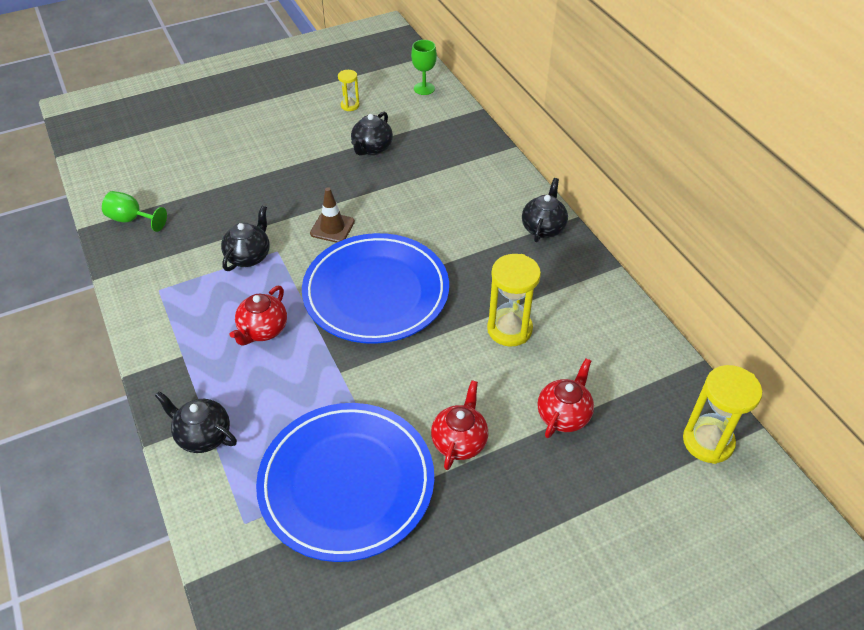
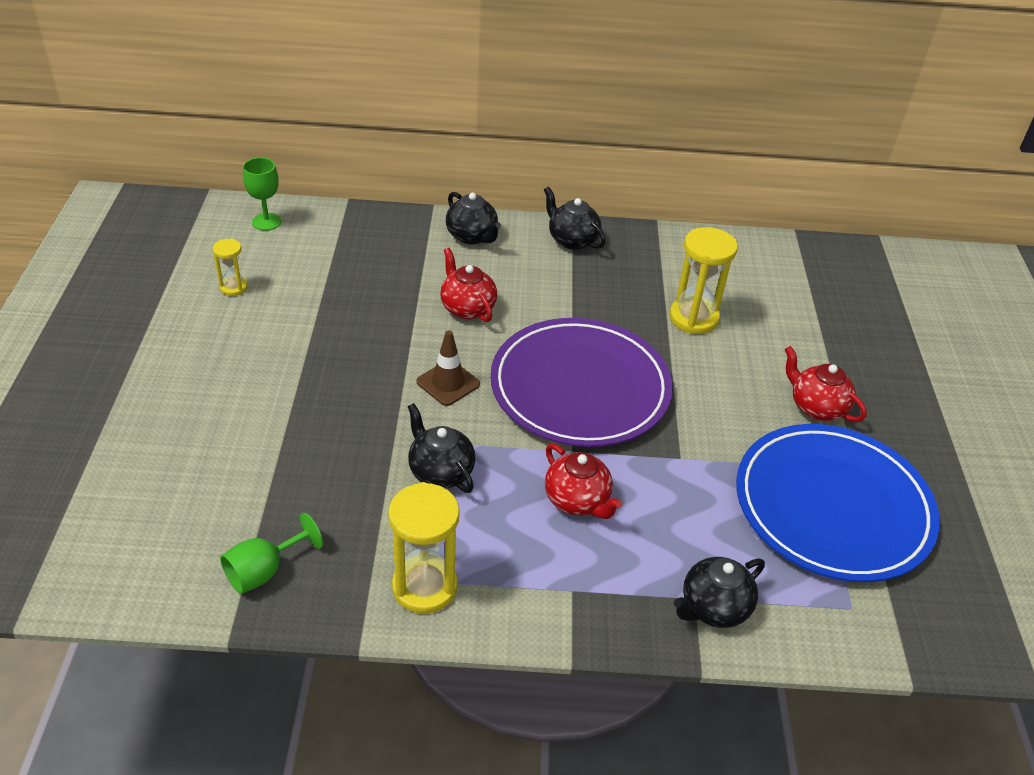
camera: 65 degrees left, 5 degrees down
(372, 148) = (335, 301): black teapot -> black teapot (472, 236)
(376, 292) = (580, 387): blue plate -> purple plate
(564, 415) = (816, 330): red teapot -> red teapot (467, 308)
(708, 441) = (881, 267): yellow hourglass -> yellow hourglass (424, 586)

